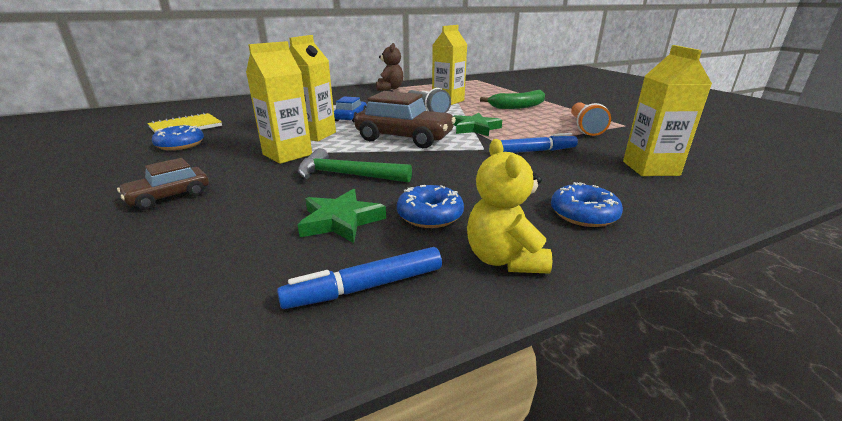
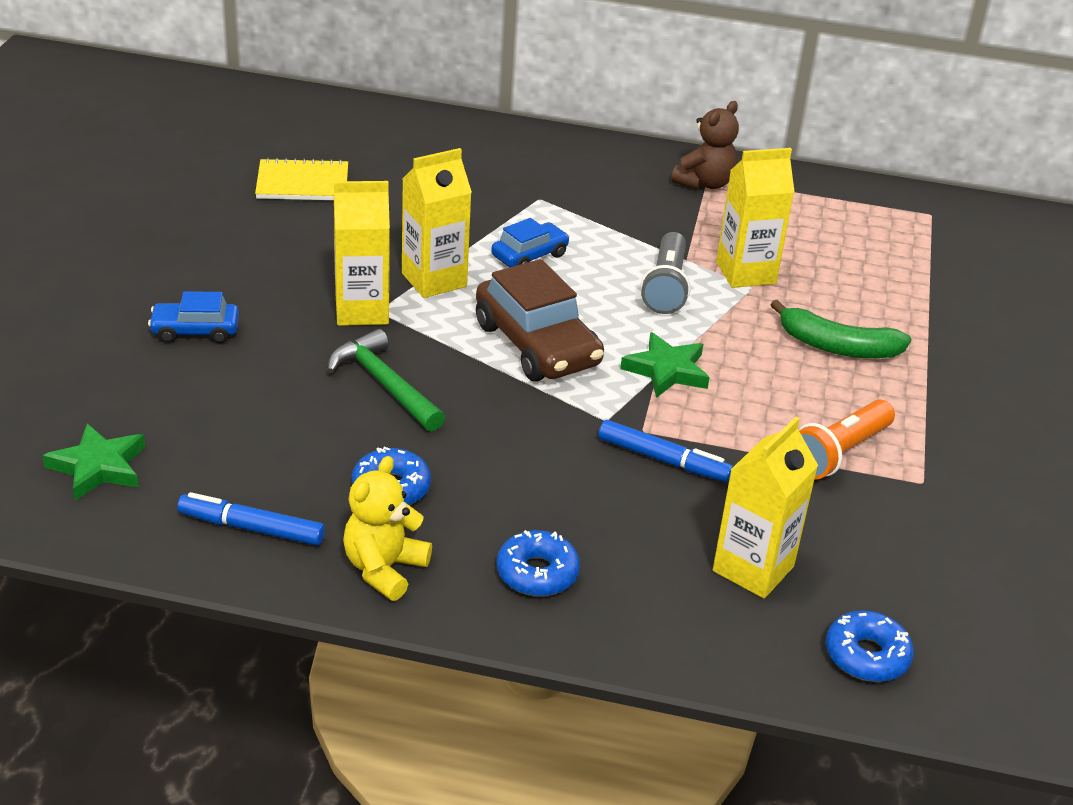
camera: 35 degrees right, 10 degrees up
(169, 197) = (195, 331): brown car -> blue car
(180, 145) = (268, 229): blue donut -> blue donut (866, 656)
(340, 221) = (307, 449): green star -> green star (98, 467)

